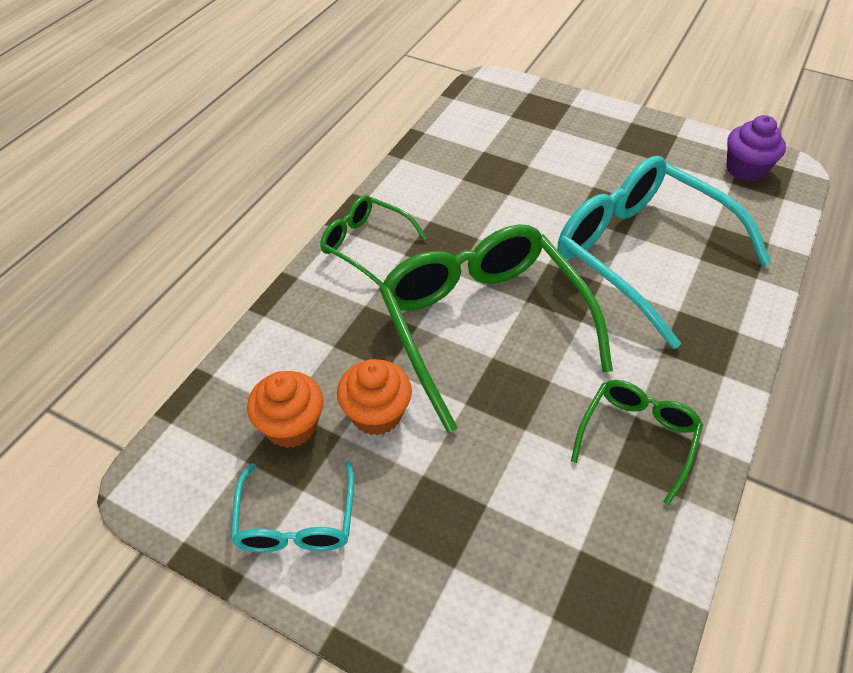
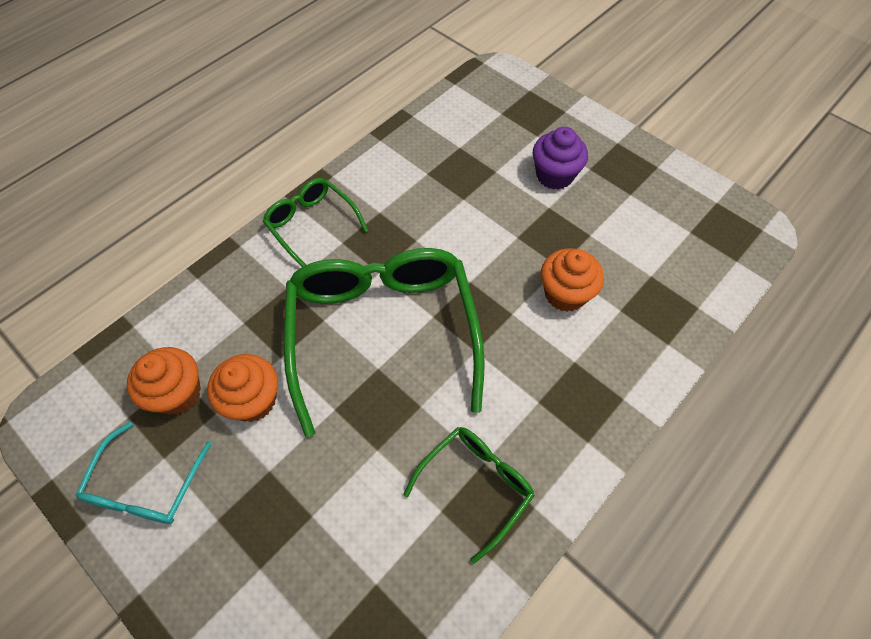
camera: 15 degrees right, 10 degrees up
(643, 255) = (565, 294): turquoise glasses -> orange cupcake
(745, 169) = (711, 220): purple cupcake -> purple cupcake (554, 175)

